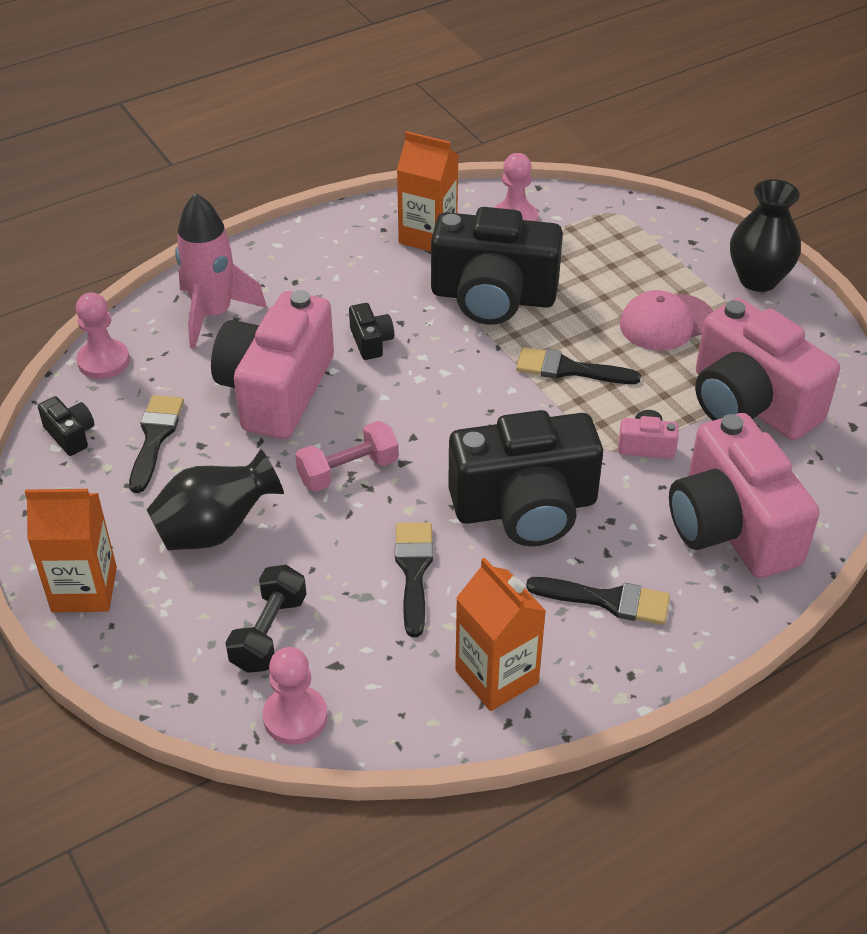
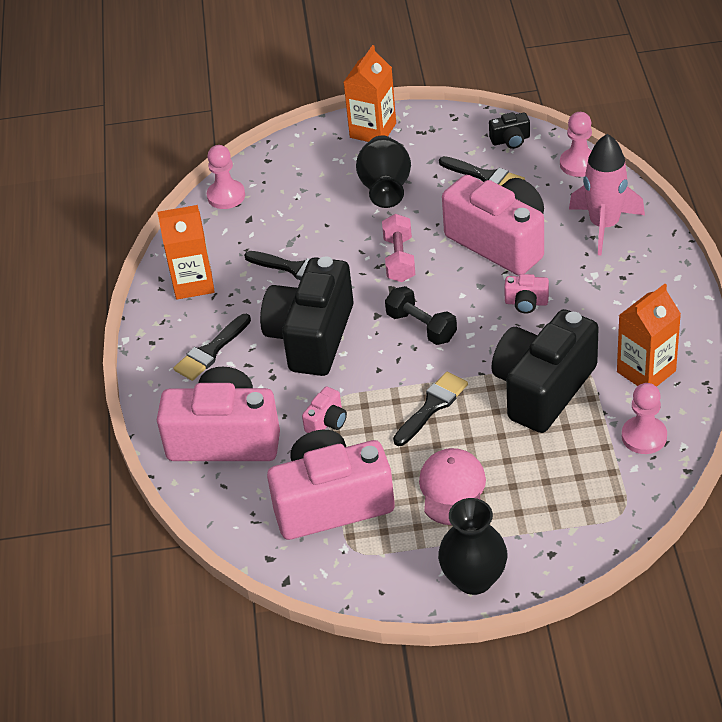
camera: 120 degrees right, 0 degrees up
(269, 633) = (290, 197): black dumbbell -> black dumbbell (421, 327)
(371, 341) = (526, 302): black camera -> pink camera

